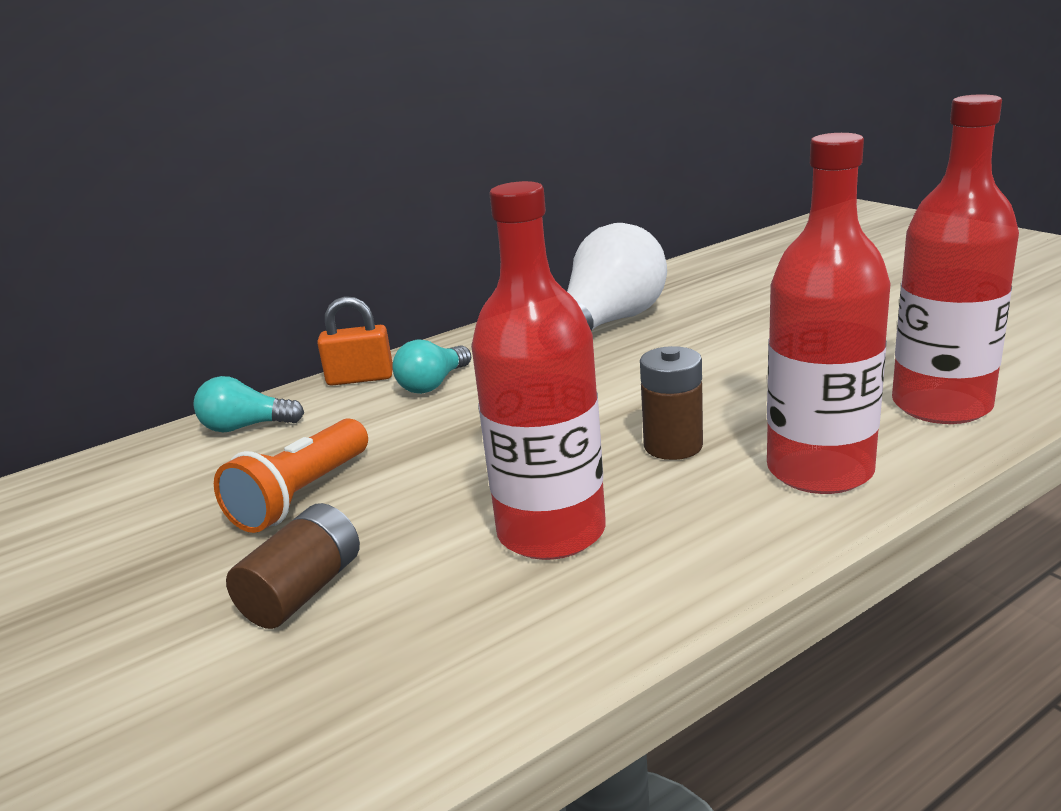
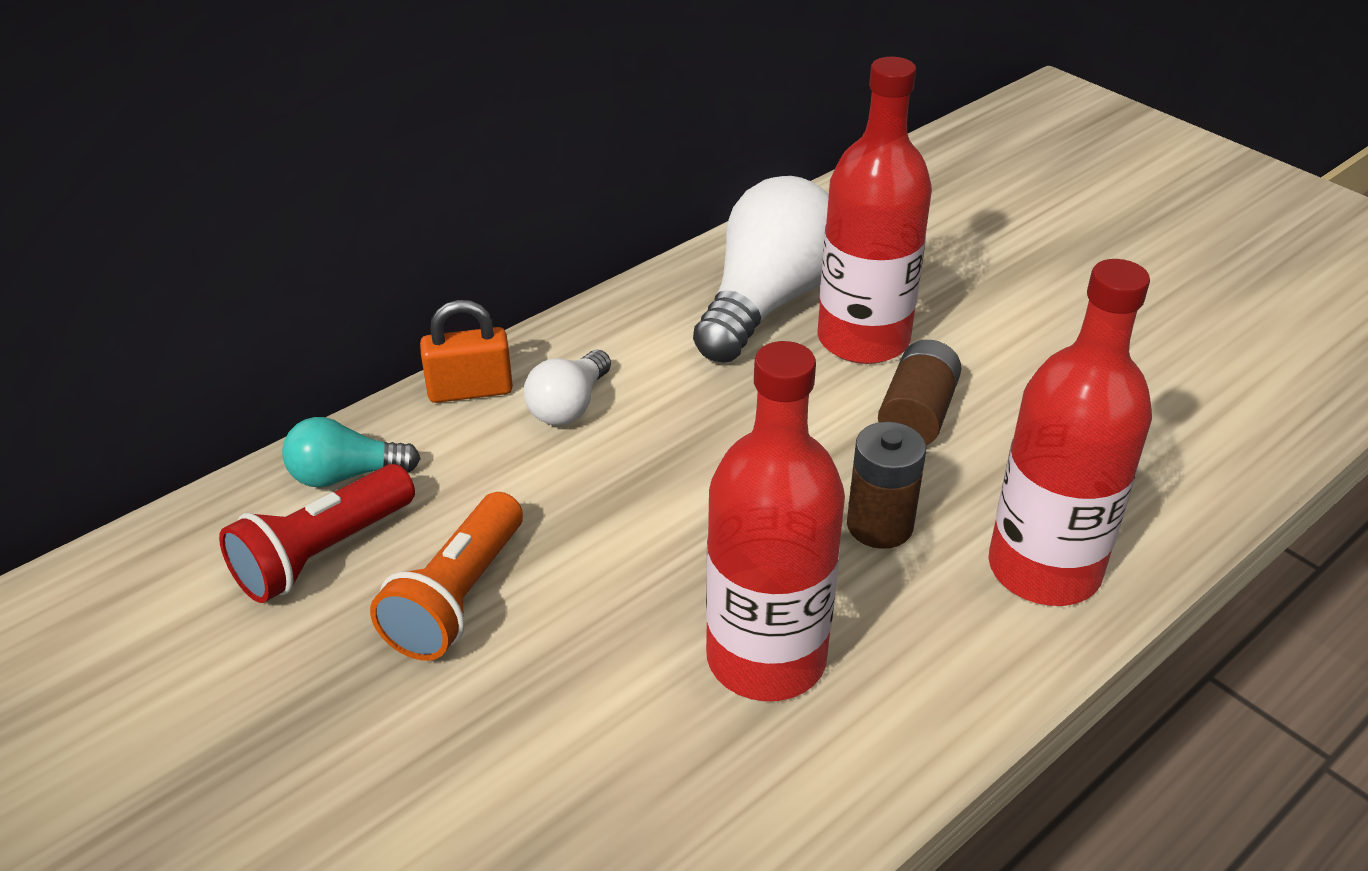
camera: 10 degrees left, 15 degrees up
(207, 471) = (322, 553): none -> red flashlight
(303, 591) = (506, 746): brown battery -> brown battery (917, 415)
(433, 384) = (569, 406): turquoise light bulb -> white light bulb
(941, 405) = (1167, 469): red bottle -> red bottle (863, 339)

